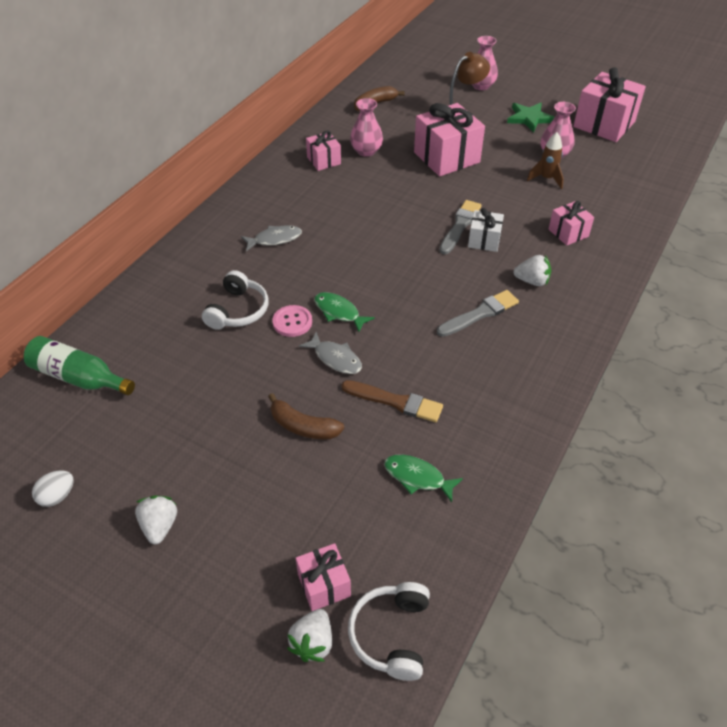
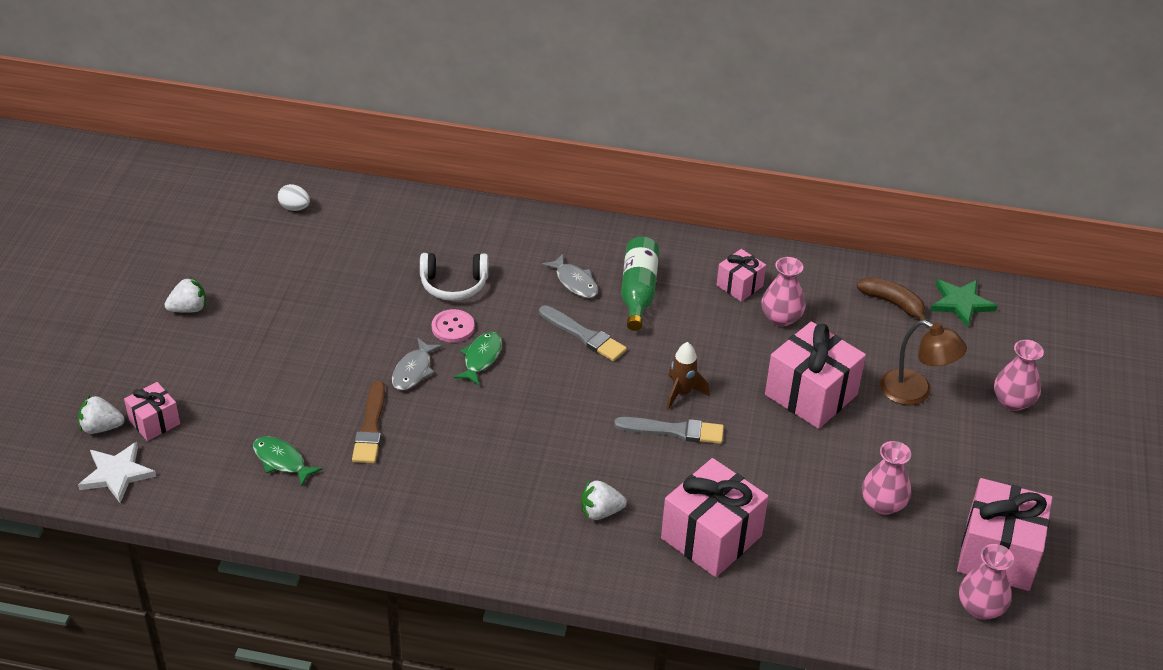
camera: 70 degrees right, 5 degrees down
(57, 496) = (203, 242): white egg -> white egg (295, 208)
(79, 377) = (331, 210): green bottle -> green bottle (638, 292)
(303, 426) = (319, 368): brown banana -> none
(391, 634) = (117, 474): white headphones -> white star
(417, 477) = (281, 461): green fish -> green fish turned 60 degrees counterclockwise
(480, 314) = (524, 473): grey brush -> grey brush (584, 335)
(484, 240) = (656, 457): white gift -> none
(529, 118) = (959, 466): green star -> green star (960, 303)
(532, 281) = (600, 512): white strawberry -> white strawberry turned 90 degrees clockwise
(546, 179) = (819, 502): brown rocket -> brown rocket (682, 393)
(568, 233) = (711, 537): pink gift -> pink gift, size x1.86
(645, 142) = (980, 608): none -> pink vase

